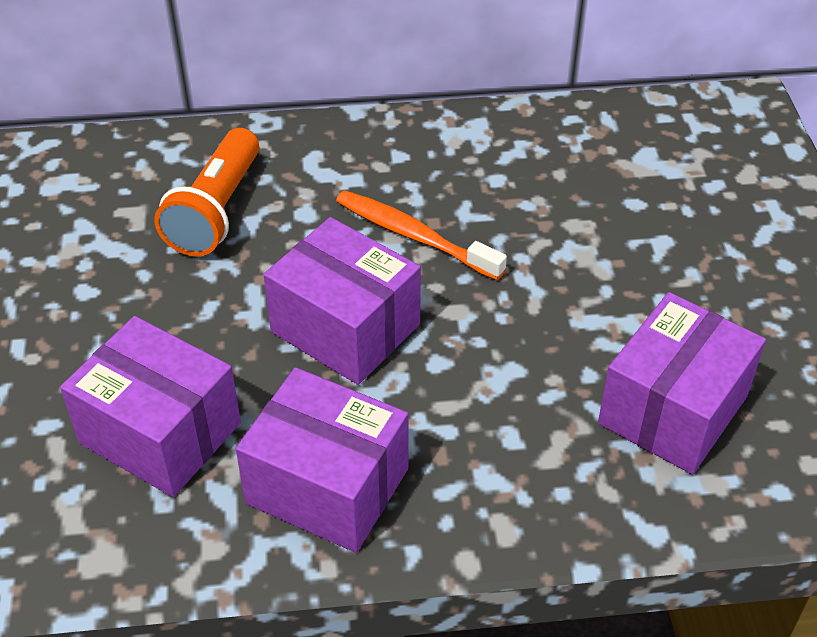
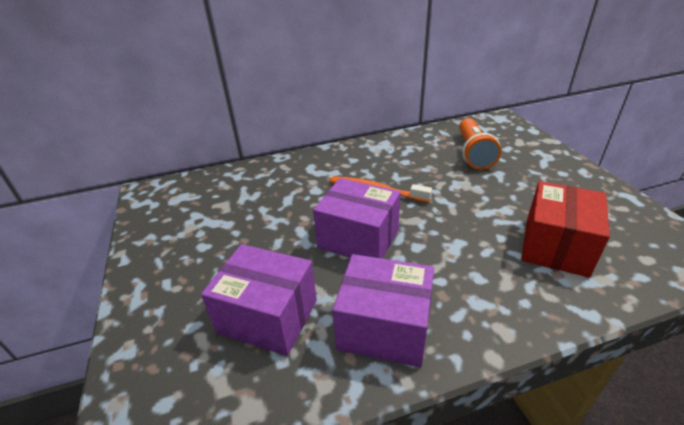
camera: 10 degrees left, 10 degrees down
(216, 211) = (267, 197): orange flashlight -> orange flashlight (473, 153)
(672, 410) = (555, 246): purple box -> red box

